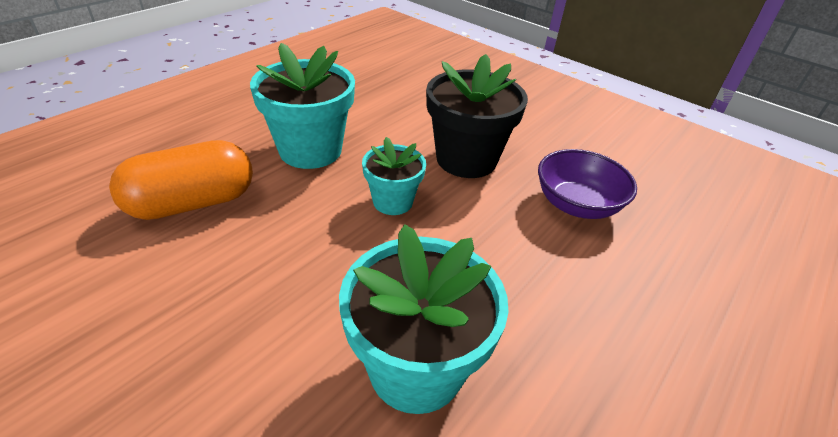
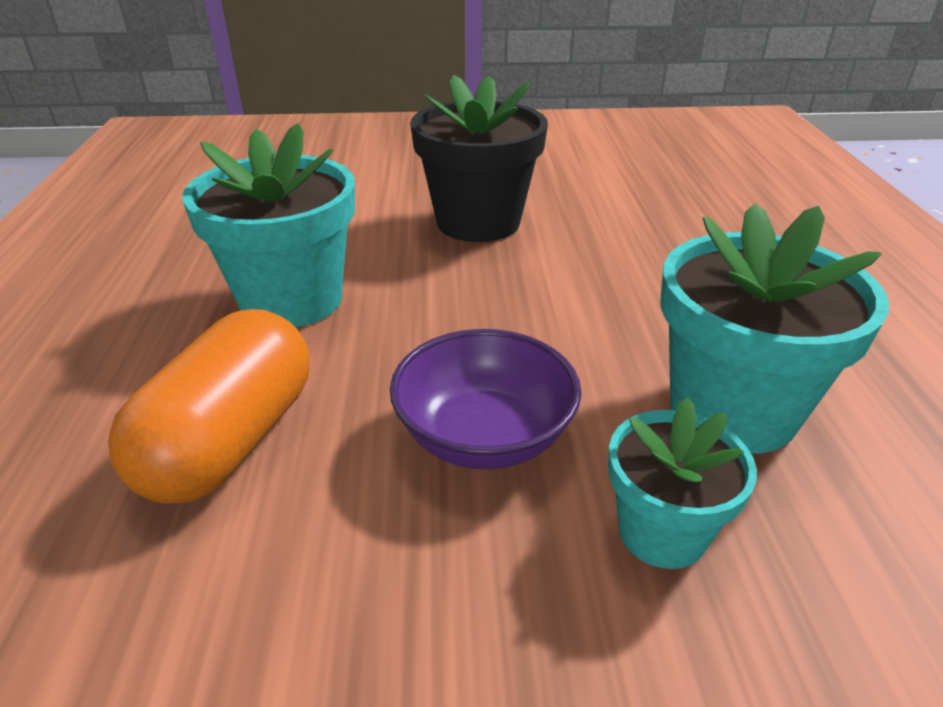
camera: 40 degrees left, 5 degrees down
(392, 202) = (473, 296): turquoise flower pot -> turquoise flower pot (662, 532)
(576, 204) = (628, 209): purple bowl -> purple bowl (484, 436)

